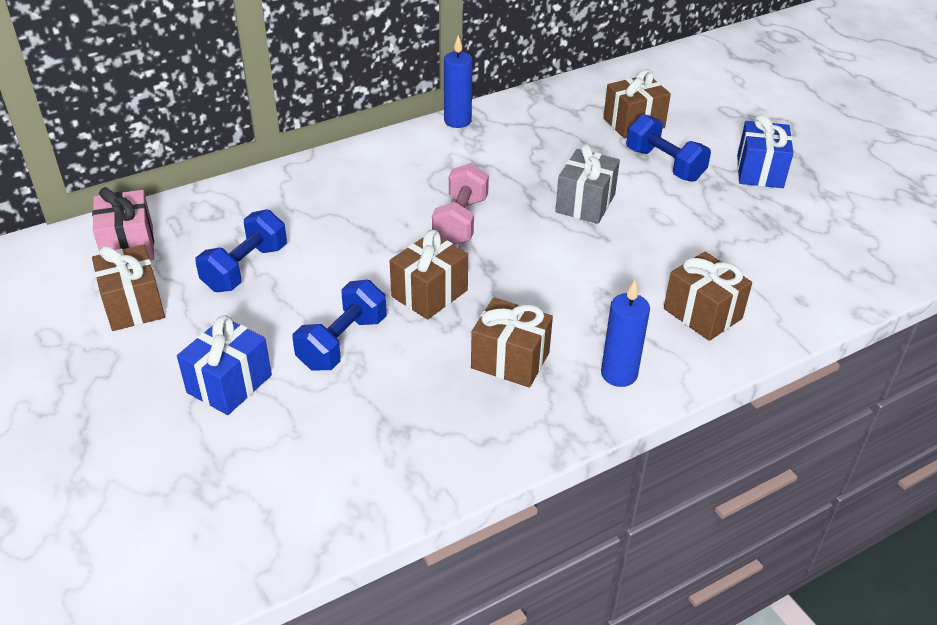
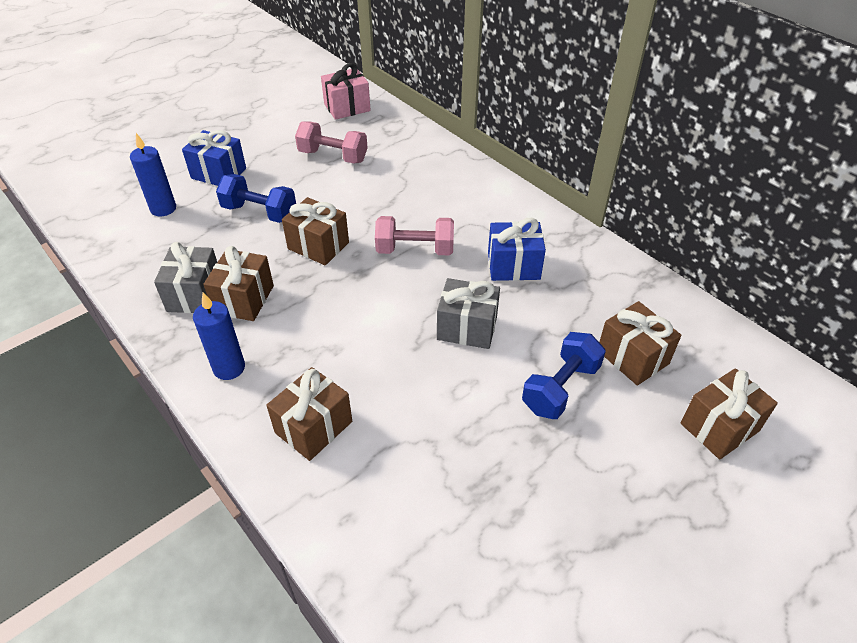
camera: 80 degrees right, 5 degrees up
(133, 305) = (289, 123): brown gift -> brown gift (719, 427)
(245, 268) = (333, 156): blue dumbbell -> pink dumbbell
(457, 121) = (569, 228): blue candle -> blue candle (163, 209)
(490, 405) = (195, 294): none -> grey gift
(759, 171) = (585, 483): blue gift -> blue gift (513, 266)

